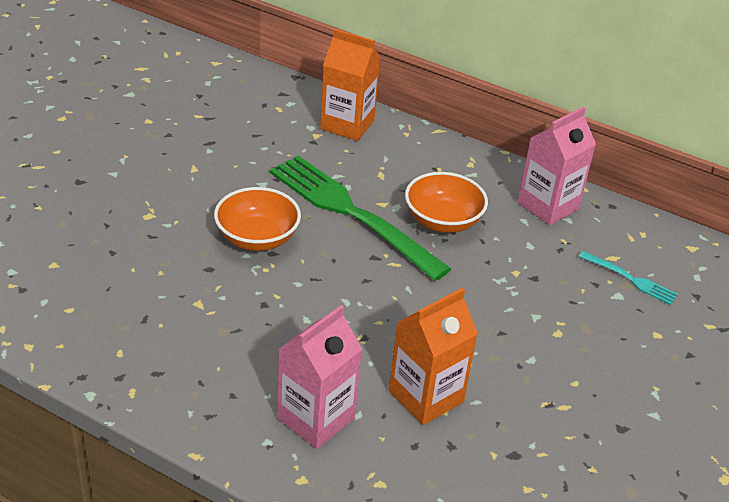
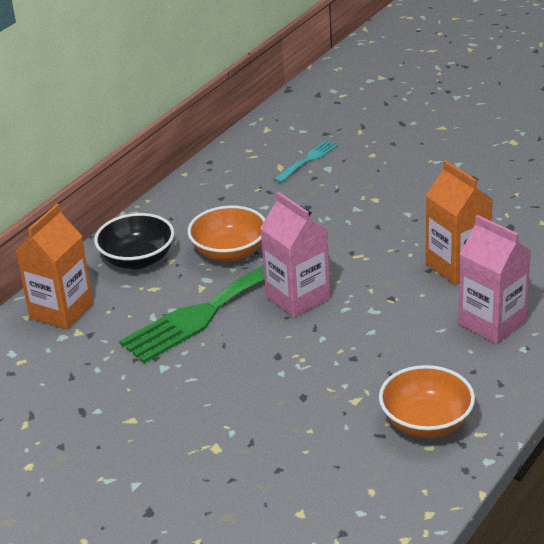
camera: 80 degrees left, 5 degrees down
(257, 238) = (255, 366): orange bowl -> orange bowl (426, 422)
(426, 163) = (137, 260): none -> black bowl
(548, 206) = (208, 194): pink carton -> pink carton (298, 297)

